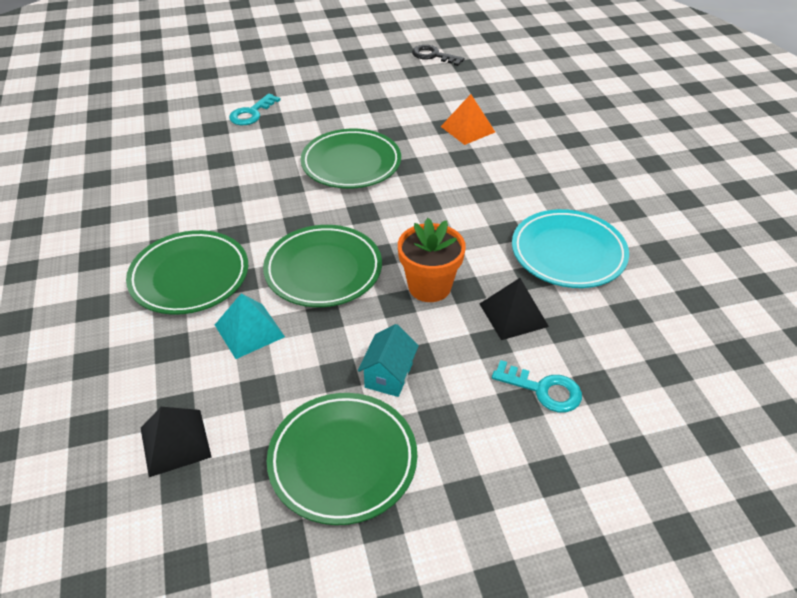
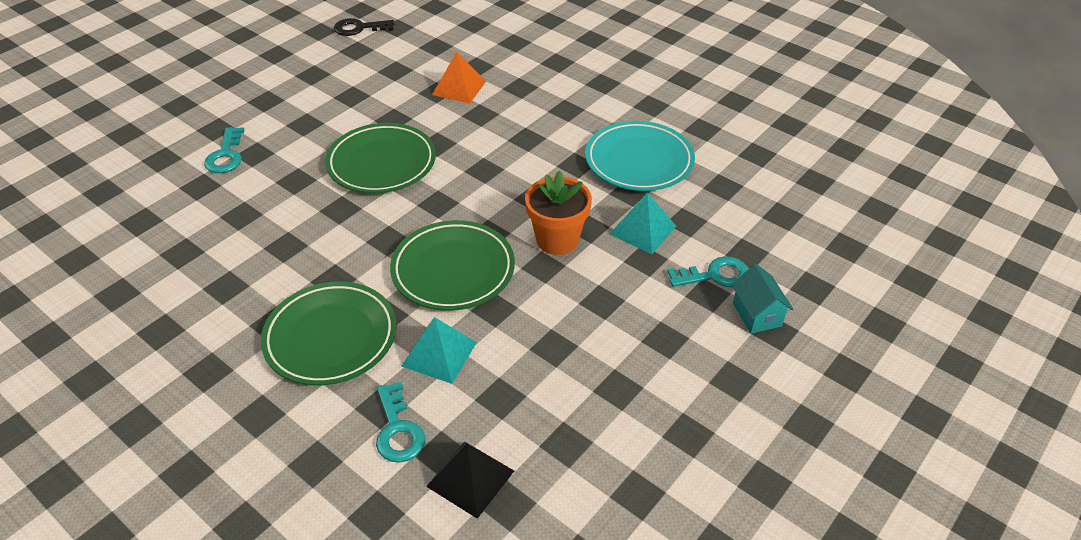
camera: 35 degrees left, 0 degrees up
(165, 372) = (398, 429): none -> turquoise key
(343, 460) = (621, 409): green plate -> none
(388, 375) = (593, 326): turquoise house -> turquoise house (757, 314)
(513, 315) = (643, 230): black pyramid -> turquoise pyramid

